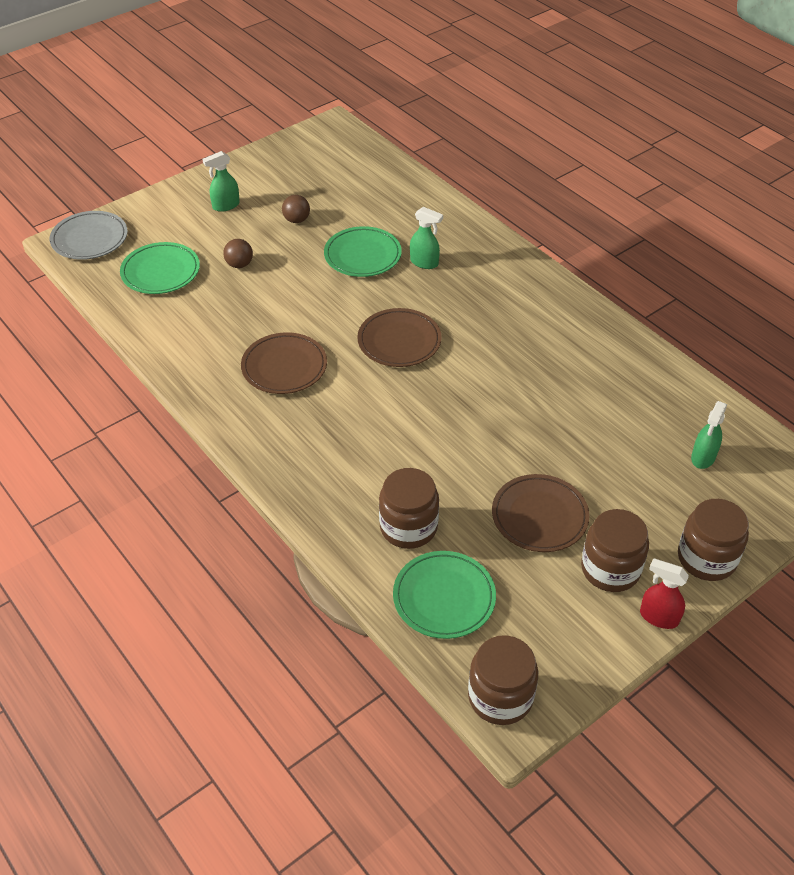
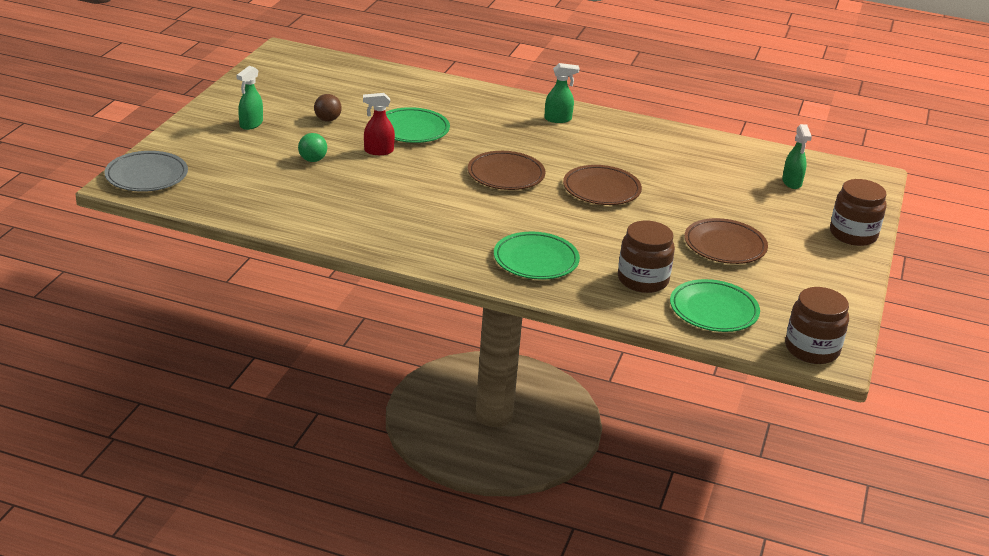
camera: 35 degrees left, 15 degrees down
(161, 272) = (246, 182): green plate -> green plate (536, 260)
(239, 264) = (312, 160): brown ball -> green ball
(284, 367) = (432, 214): brown plate -> brown plate (601, 189)
(424, 263) = (468, 122): green spray bottle -> green spray bottle (558, 119)
(610, 569) = (802, 259): brown jar -> none
(658, 617) = (859, 274): red spray bottle -> red spray bottle (378, 151)

